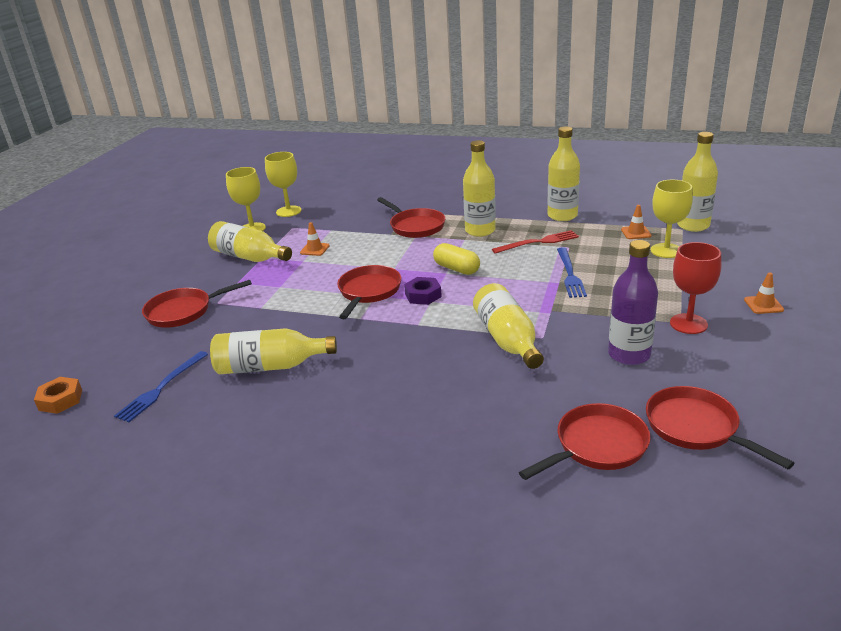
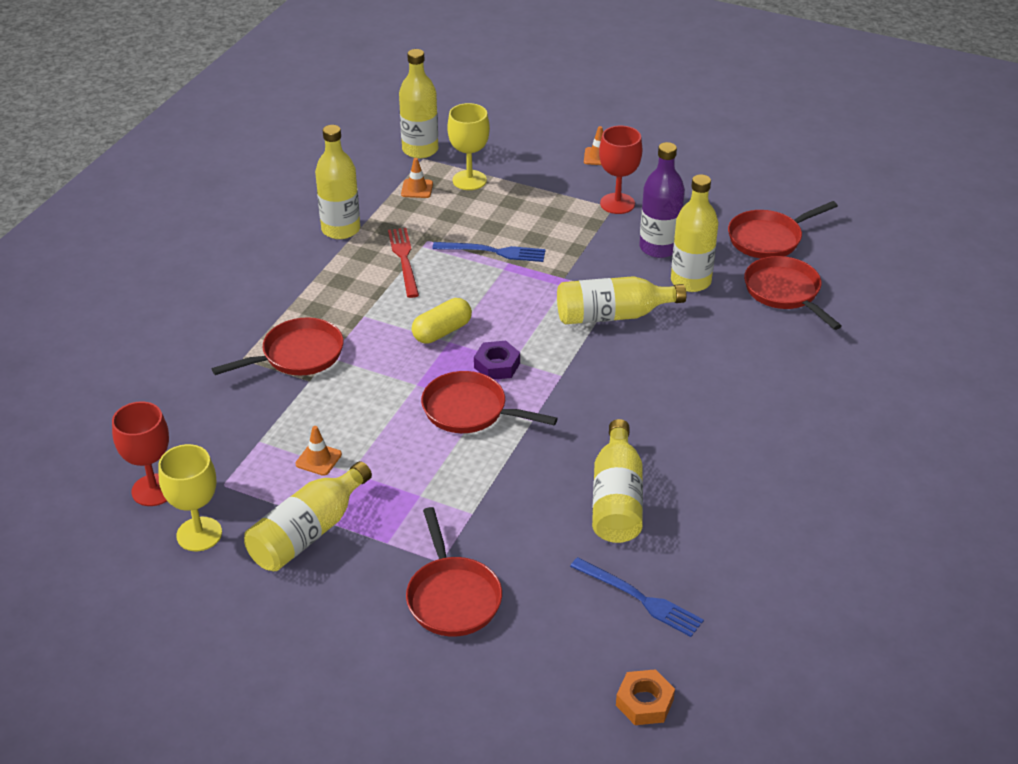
camera: 85 degrees left, 10 degrees up
(288, 211) = (153, 490): yellow goblet -> red goblet
(480, 231) = (345, 300): yellow bottle -> yellow bottle (690, 281)

